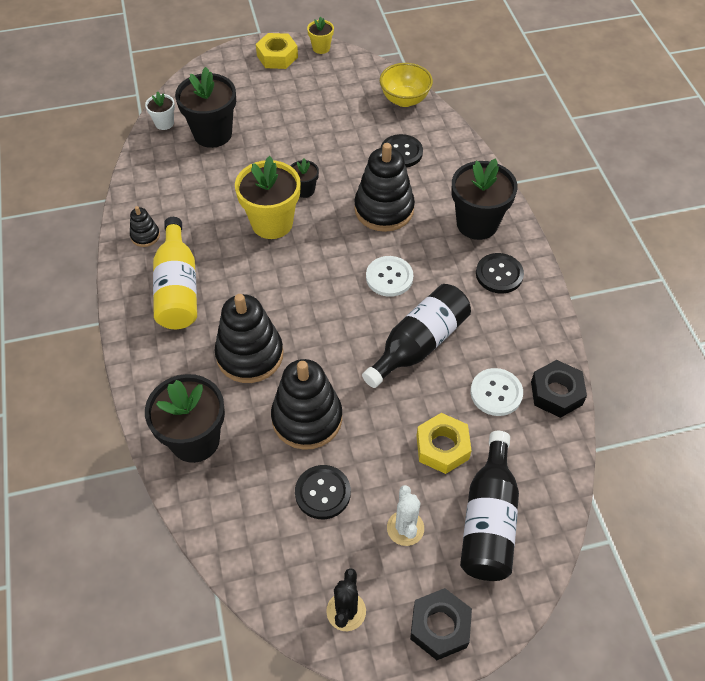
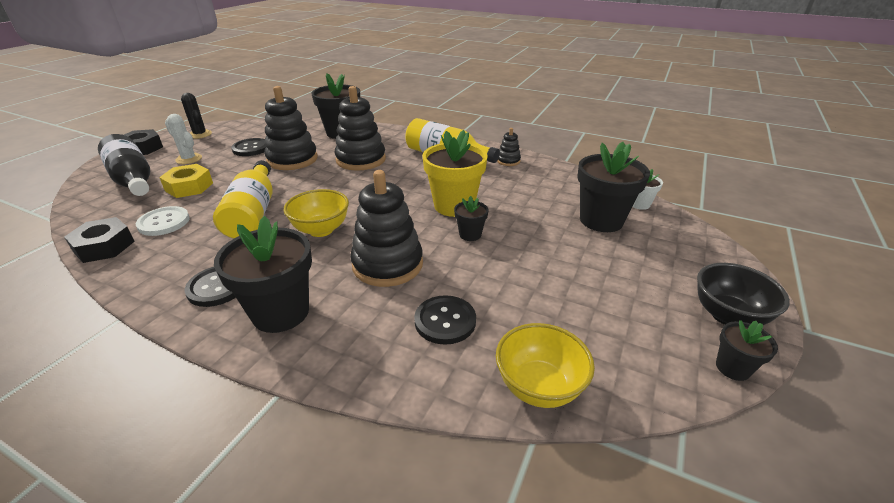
camera: 130 degrees right, 20 degrees down
(277, 56) = (727, 315): yellow nut -> black bowl
(321, 48) = (732, 368): yellow flower pot -> black flower pot
(389, 277) = (321, 230): white button -> yellow bowl
(418, 344) = (253, 213): black bottle -> yellow bottle

